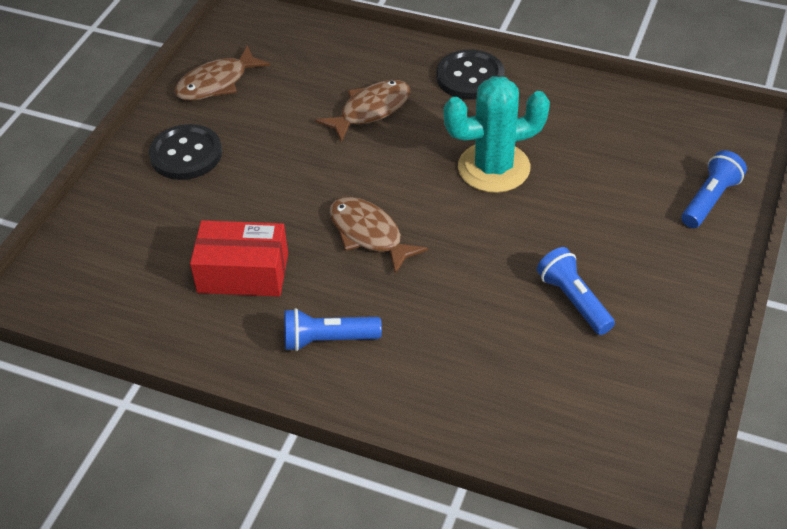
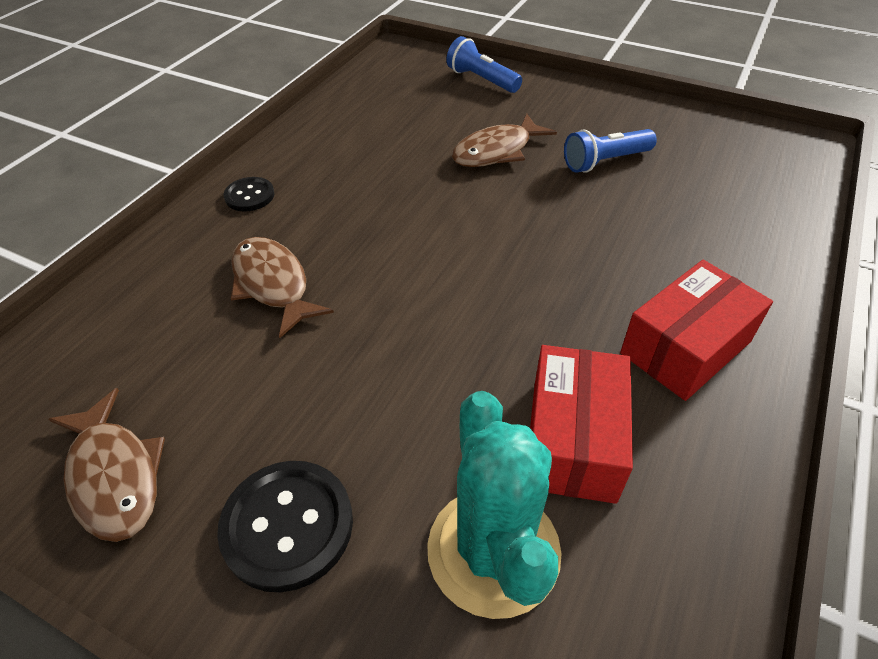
camera: 85 degrees left, 0 degrees up
(328, 340) = (685, 347): blue flashlight -> red box
(369, 234) = (505, 300): brown fish -> brown fish (496, 151)
(470, 77) = (249, 196): black button -> black button, size x0.59
(493, 168) = (411, 192): turquoise cactus -> turquoise cactus (493, 550)

